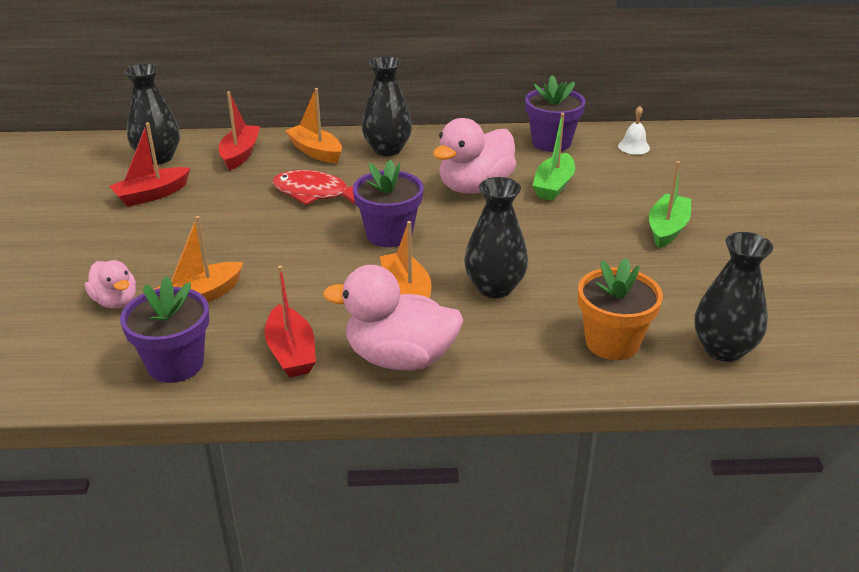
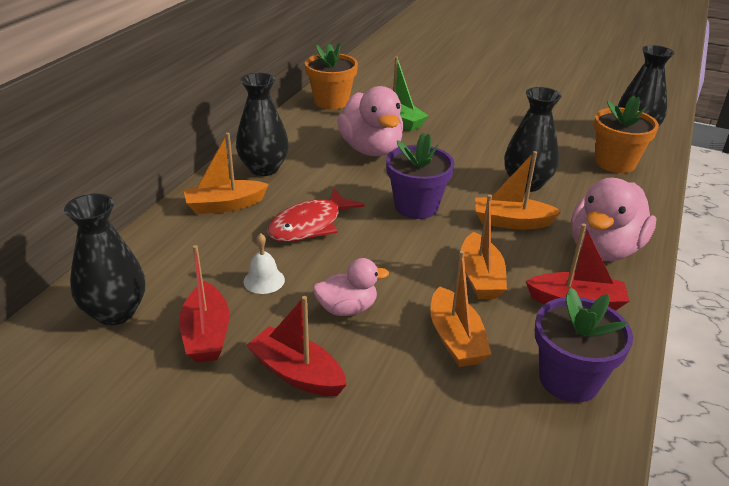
camera: 65 degrees left, 0 degrees up
(116, 301) = (429, 405): pink duck -> pink duck (347, 308)
(240, 154) = (177, 251): red boat -> red boat (297, 373)
(297, 292) = (480, 277): none -> orange boat
(551, 142) = (331, 102): purple flower pot -> orange flower pot
(633, 147) = (369, 78): white bell -> white bell (264, 280)
(667, 229) = (489, 104): green boat -> none

